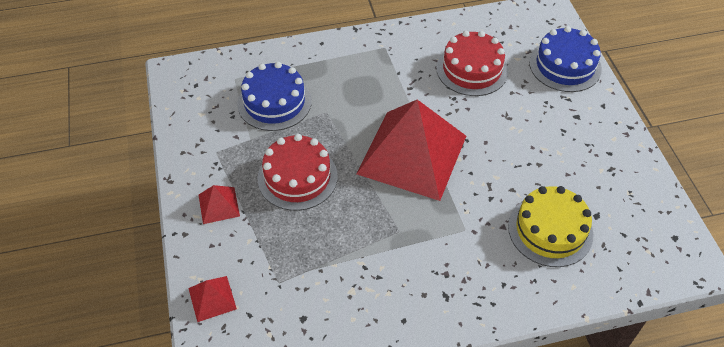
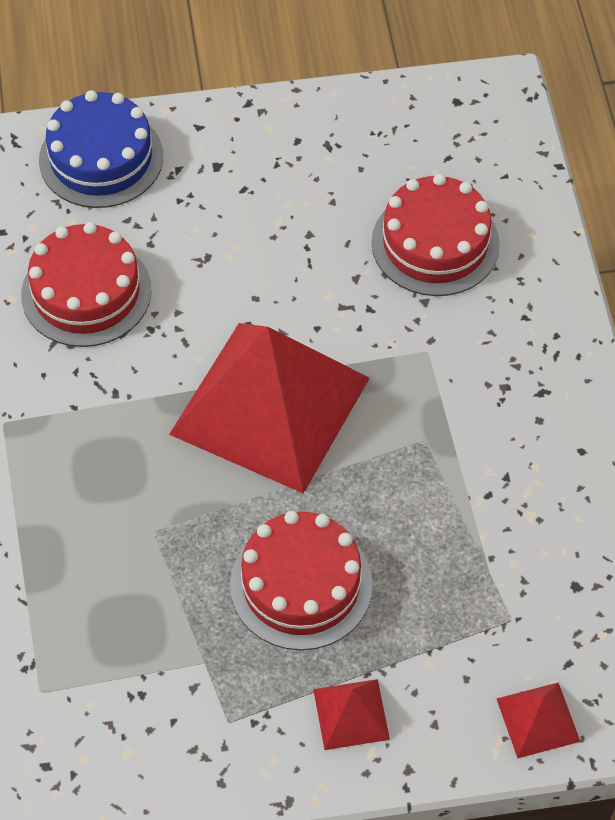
camera: 85 degrees left, 5 degrees up
(274, 102) = (116, 619): blue cake -> none
(550, 230) = (435, 243): yellow cake -> red cake

